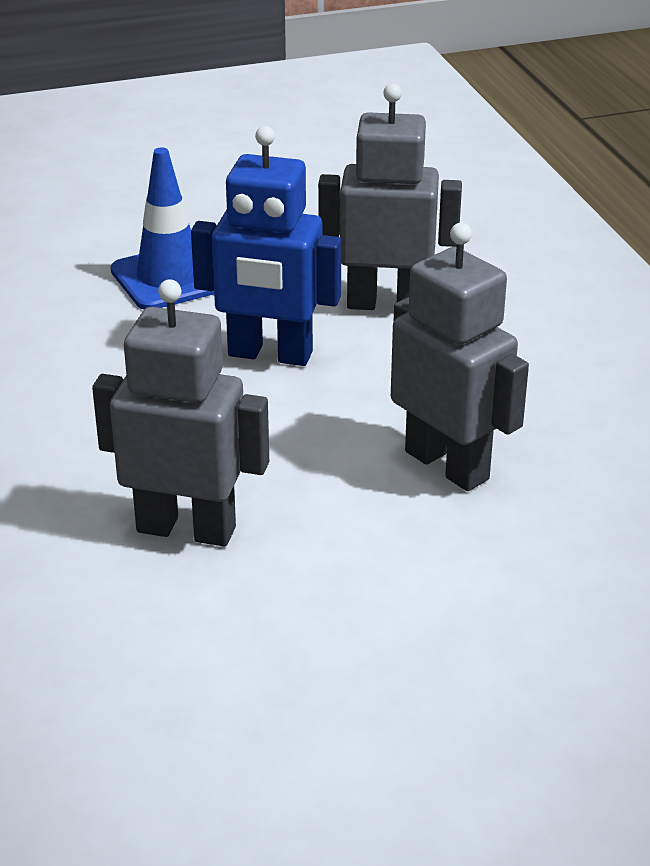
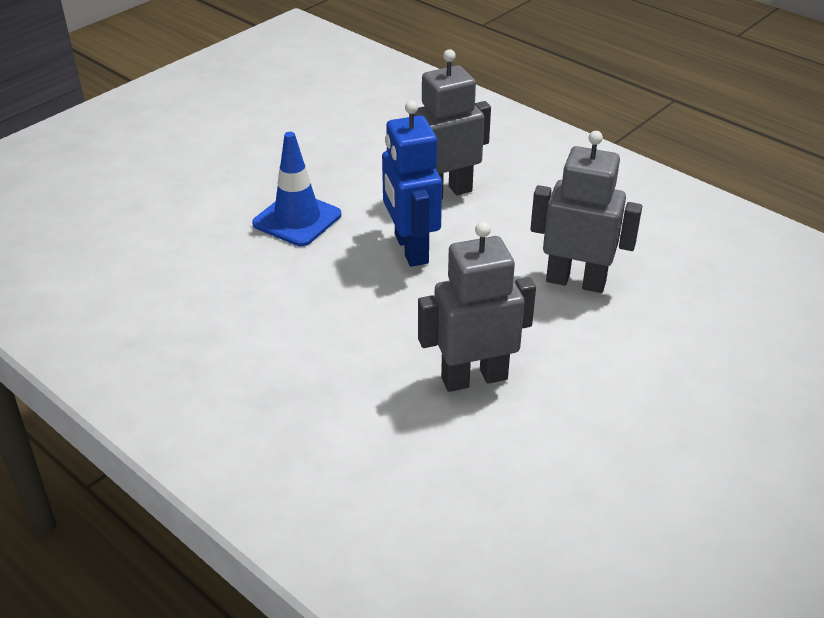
camera: 30 degrees left, 5 degrees up
(270, 355) = (410, 249): blue robot -> blue robot turned 90 degrees clockwise

